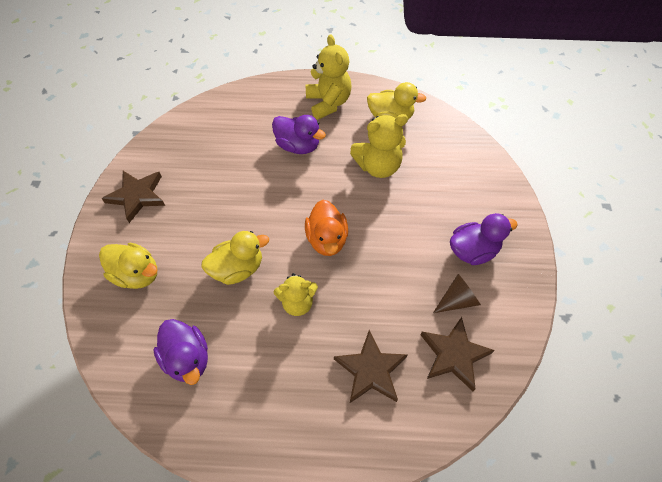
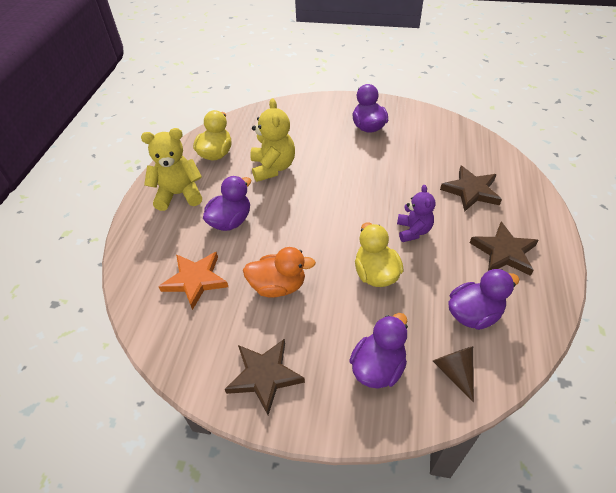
camera: 80 degrees left, 10 degrees down
(137, 274) = (378, 367): yellow duck -> purple duck
(229, 136) = (195, 280): none -> orange star
(297, 303) = (413, 231): yellow teddy bear -> purple teddy bear
(327, 239) = (349, 207): orange duck -> orange duck (278, 286)
(454, 355) = (455, 148): brown star -> brown star (504, 252)
(457, 300) = (410, 140): brown cone -> brown cone (454, 372)

